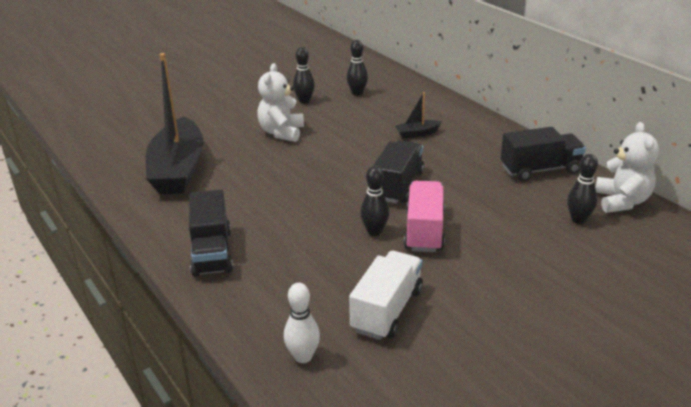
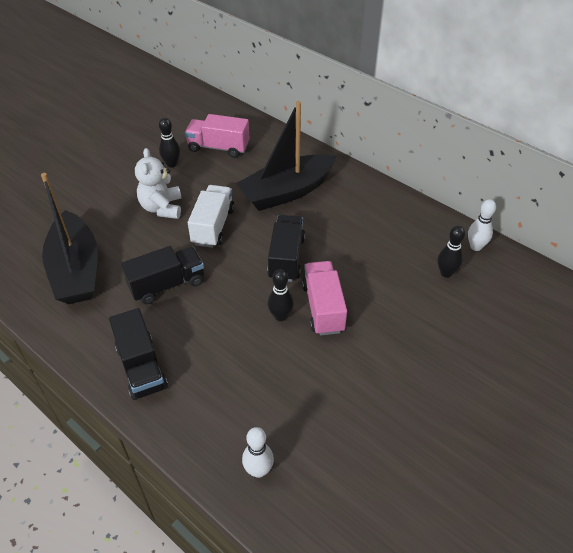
camera: 15 degrees left, 15 degrees up
(357, 93) = (218, 147): black bowling pin -> pink truck
(387, 310) = (315, 404): white truck -> white truck (213, 226)
(417, 134) = (286, 192): black boat -> black boat, size x2.45
(540, 170) = (402, 220): black truck -> black truck (167, 285)
(622, 201) = (475, 246): white teddy bear -> white bowling pin

